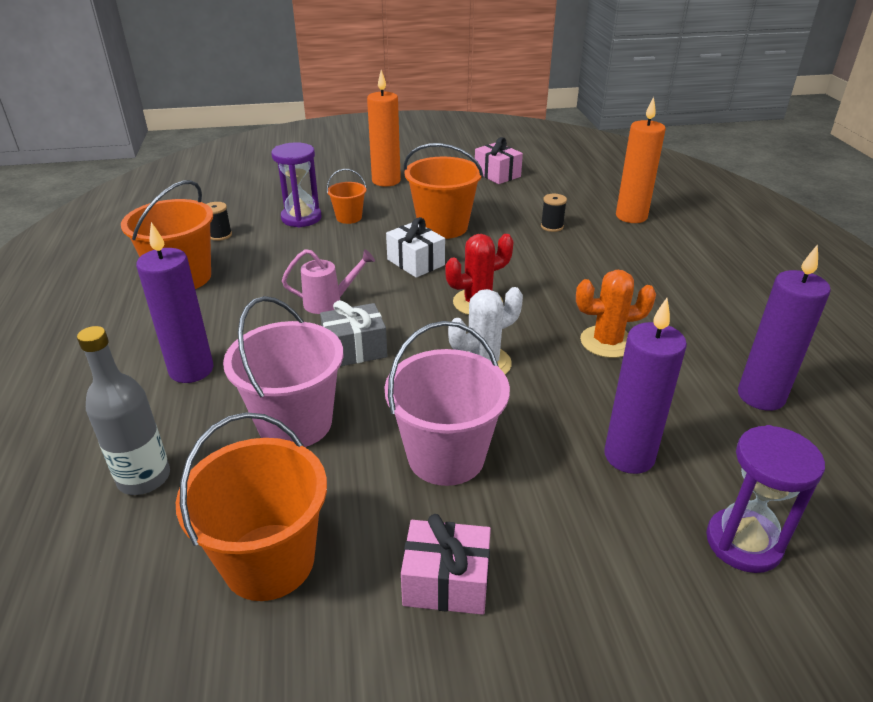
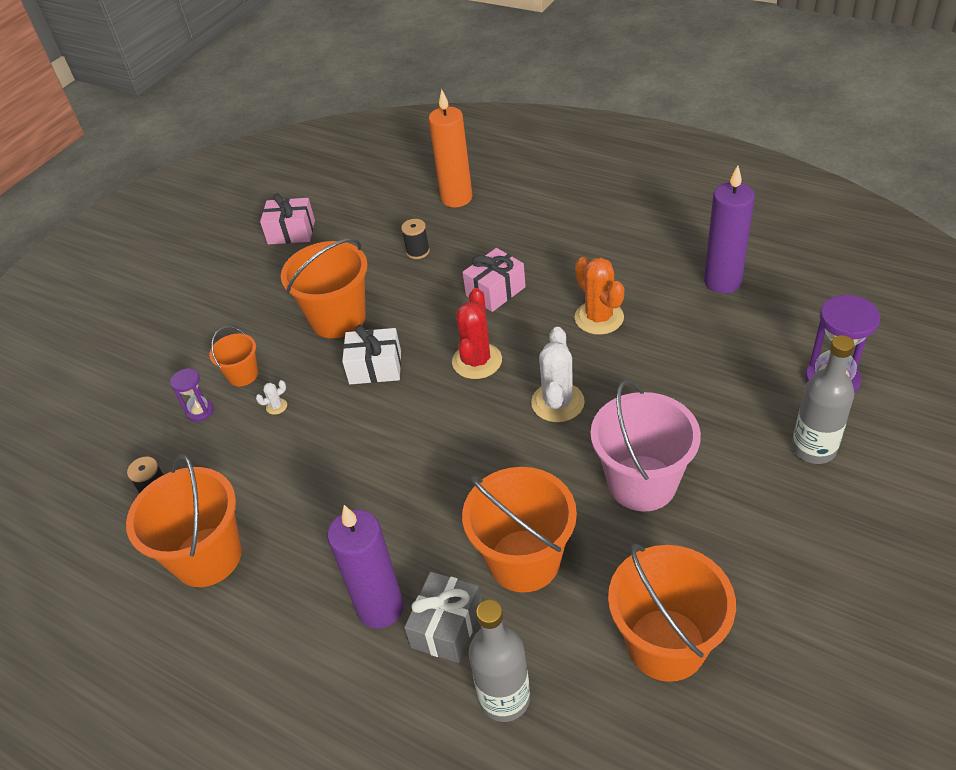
camera: 45 degrees left, 10 degrees up
(295, 423) = (524, 560): pink bucket -> orange bucket
(301, 218) = (200, 411): purple hourglass -> purple hourglass, size x0.56
(329, 302) = (375, 459): pink watering can -> none
(335, 242) = (276, 406): none -> white cactus
(355, 349) = (463, 474): grey gift -> grey gift (447, 627)
(386, 181) = (205, 313): orange candle -> none
(446, 582) = (758, 547): pink gift -> pink gift (495, 291)
(607, 342) = (599, 318): orange cactus -> orange cactus turned 60 degrees counterclockwise
(627, 570) = (813, 448): none -> grey bottle
(629, 456) = (722, 384): purple candle -> none

